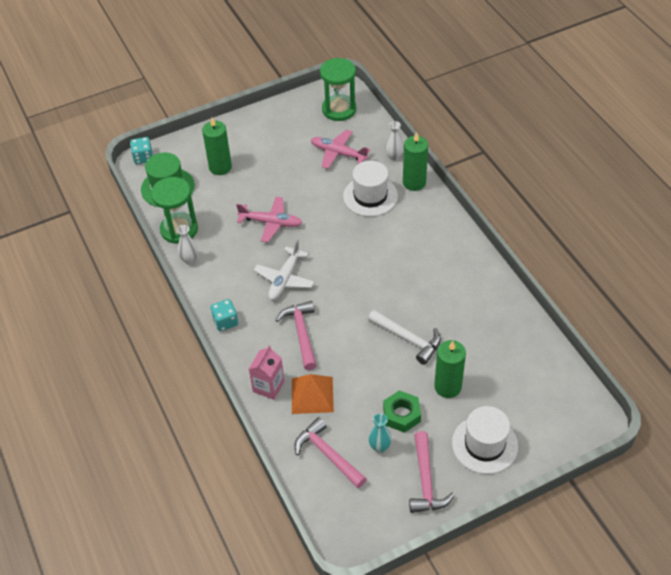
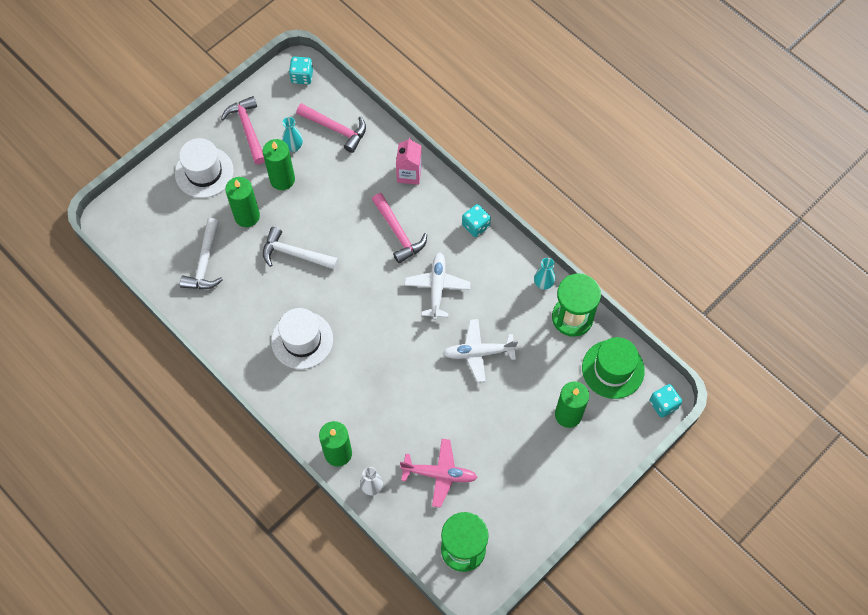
camera: 160 degrees right, 15 degrees up
(189, 259) = (543, 284): white vase -> turquoise vase
(271, 223) = (478, 352): pink plane -> white plane
(312, 395) = (367, 176): orange pyramid -> none
(346, 529) = (302, 76): none -> turquoise dice
(370, 196) = (382, 419): white hat -> white hat (302, 340)
(401, 415) = (282, 179): green nut -> green candle
(500, 353) = (205, 262): none -> white hammer

